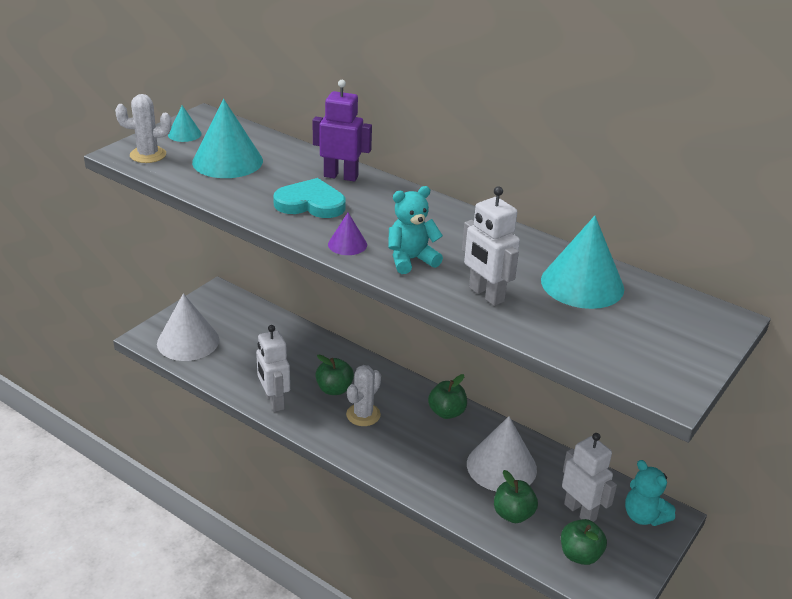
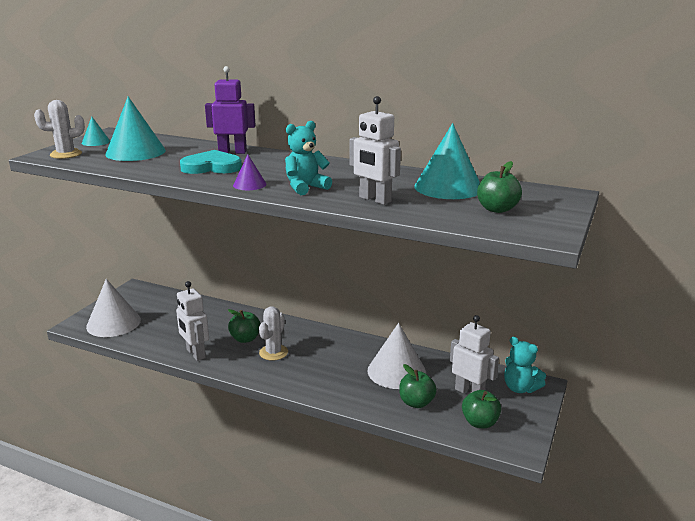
camera: 10 degrees left, 10 degrees down
(446, 412) = (341, 342): green apple -> green apple (497, 209)

